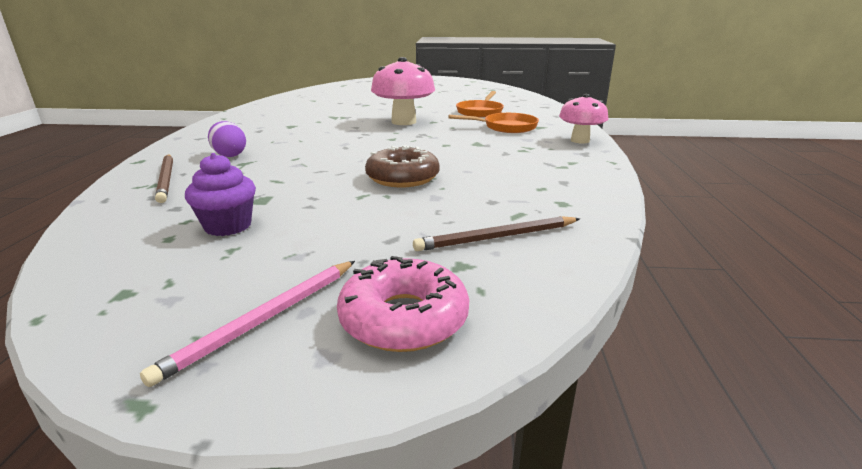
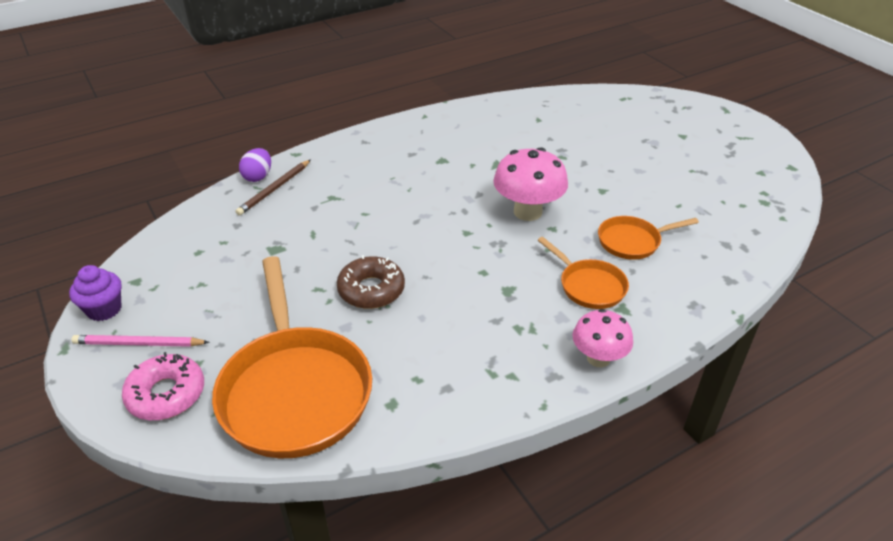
camera: 55 degrees right, 15 degrees up
(228, 226) = (227, 263): purple cupcake -> purple cupcake (104, 309)
(229, 155) = (342, 180): purple egg -> purple egg (258, 177)
(497, 237) = (294, 390): brown pencil -> orange pan

